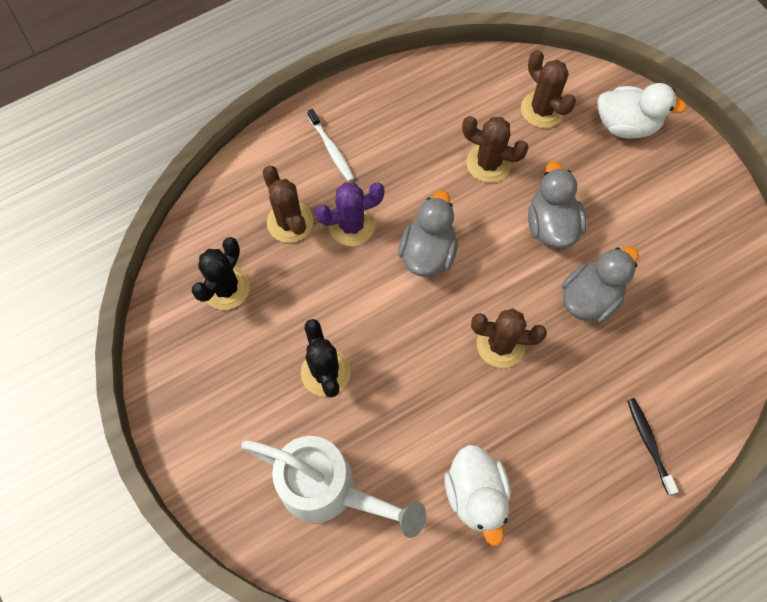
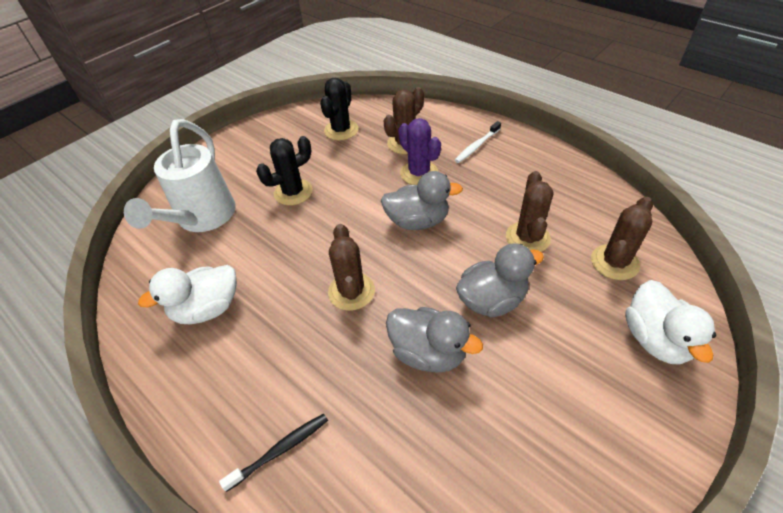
camera: 75 degrees right, 20 degrees down
(226, 287) = (341, 130): black cactus -> black cactus turned 75 degrees counterclockwise

